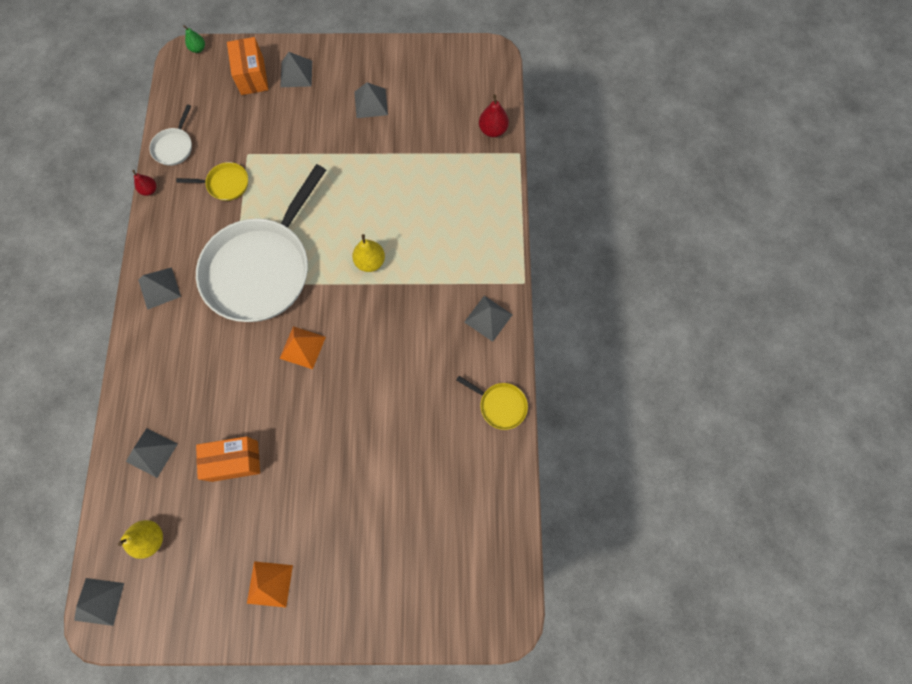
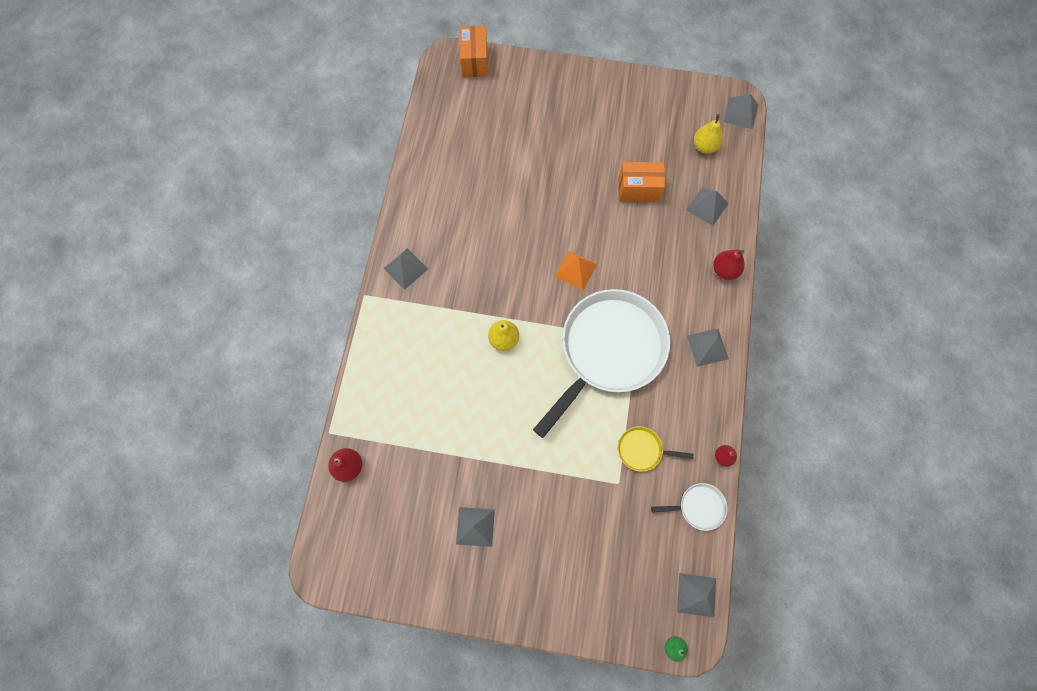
camera: 170 degrees left, 0 degrees up
(136, 375) = (724, 270): none -> red pear
(174, 147) = (698, 507): white pan -> white pan turned 60 degrees clockwise
(252, 76) = (608, 591): orange box -> orange box (474, 61)
(269, 584) = (614, 104): orange pyramid -> none
(296, 74) = (556, 585): grey pyramid -> grey pyramid (696, 595)
(500, 405) = (414, 196): yellow pan -> none

